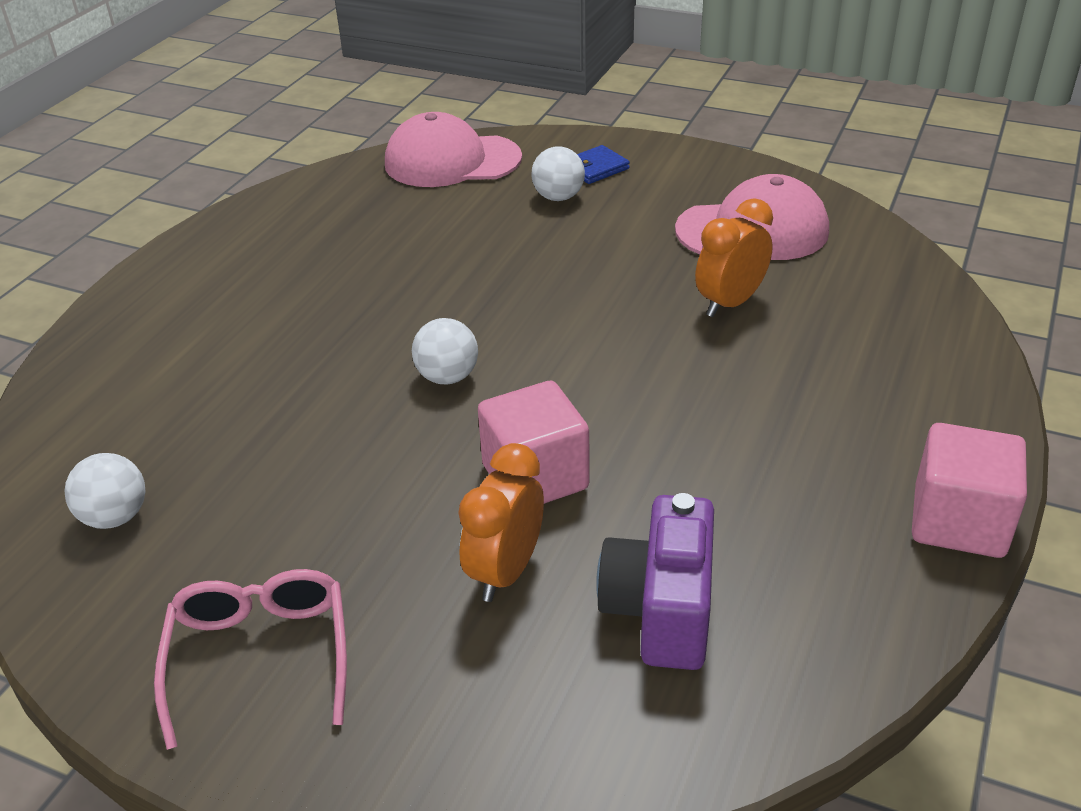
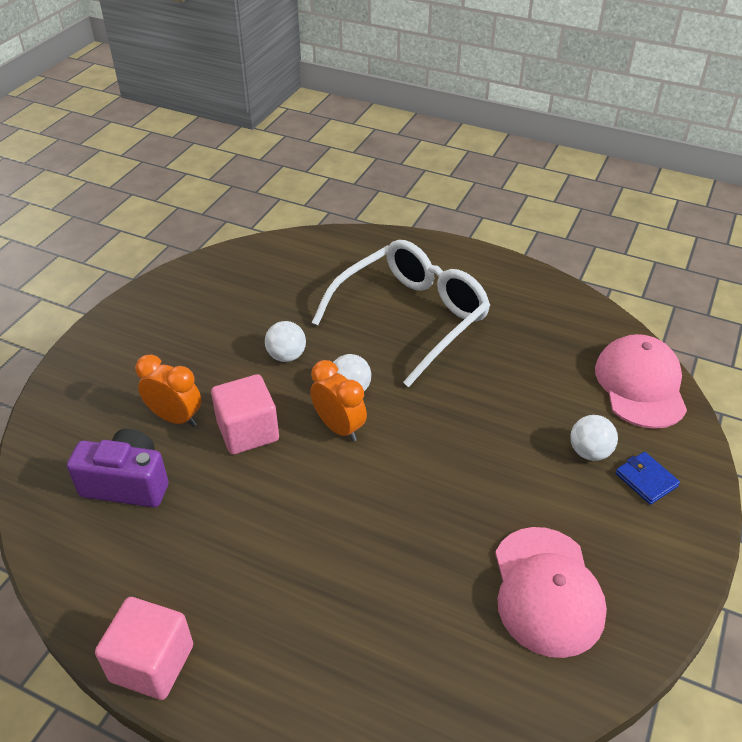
camera: 90 degrees right, 5 degrees up
(115, 517) = (252, 274): white ball -> white ball (286, 356)
(260, 656) = (148, 332): pink glasses -> none
(292, 324) = (411, 317): none -> white glasses
(730, 303) = (429, 557): orange clock -> orange clock (339, 427)

